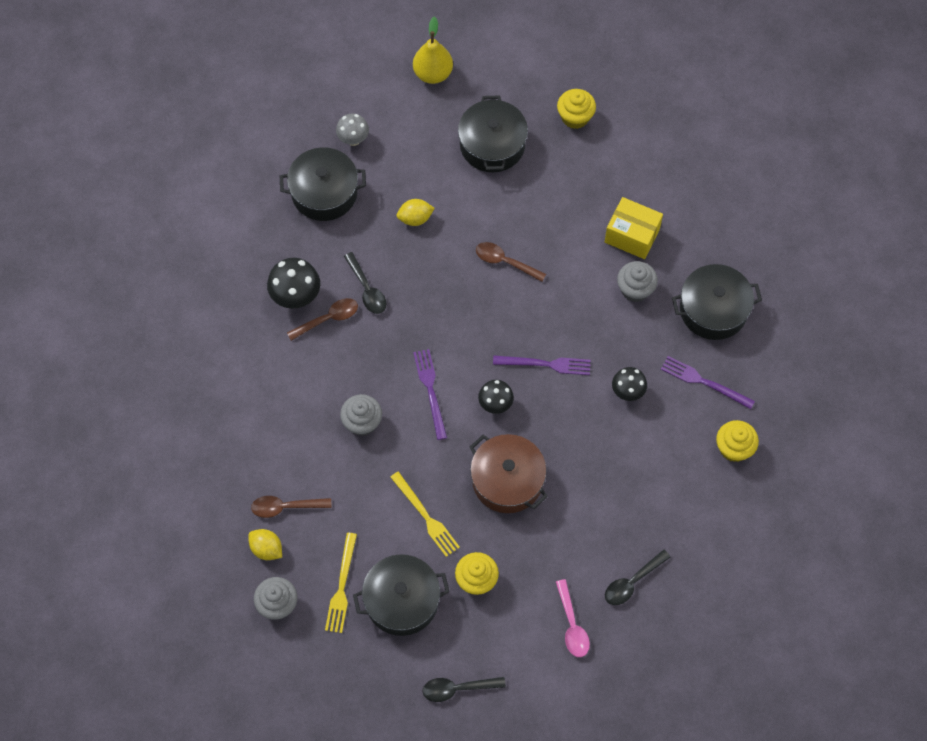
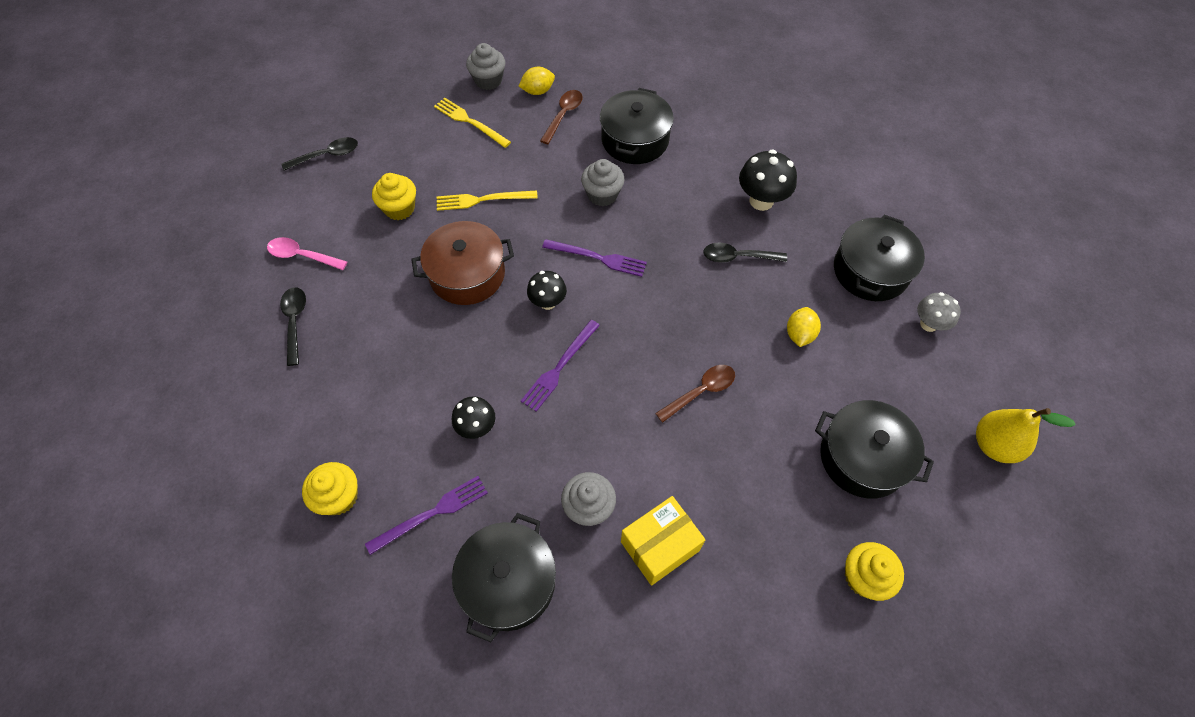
camera: 120 degrees right, 5 degrees down
(328, 319) = (723, 214): brown spoon -> none
(402, 600) = (426, 153): black pot -> black pot (635, 140)
(457, 689) = (327, 155): black spoon -> black spoon turned 45 degrees clockwise

